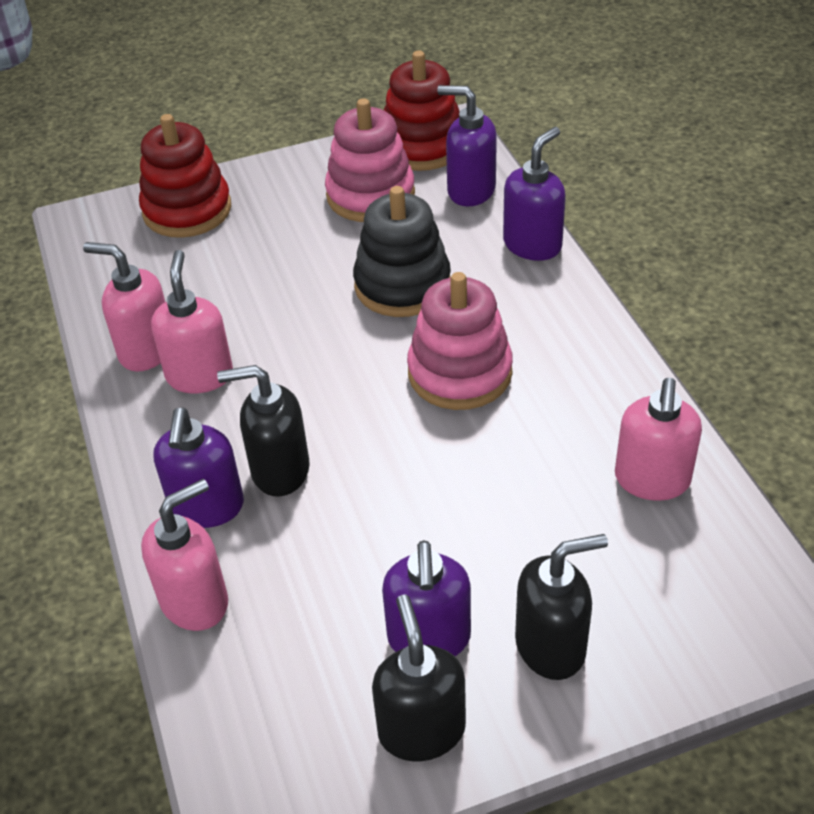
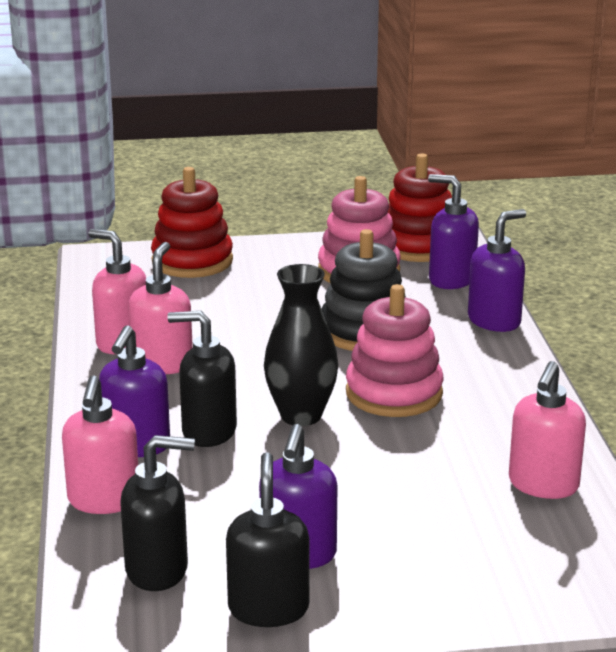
camera: 10 degrees right, 20 degrees down
(195, 601) = (104, 501): pink soap dispenser -> pink soap dispenser turned 120 degrees clockwise
(371, 425) = (301, 415): none -> black vase
(551, 646) = (406, 575): black soap dispenser -> black soap dispenser (158, 570)

